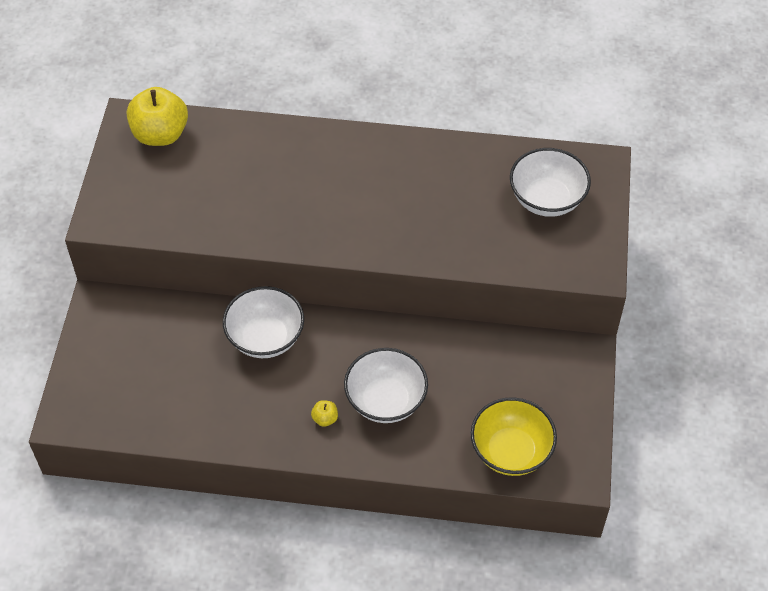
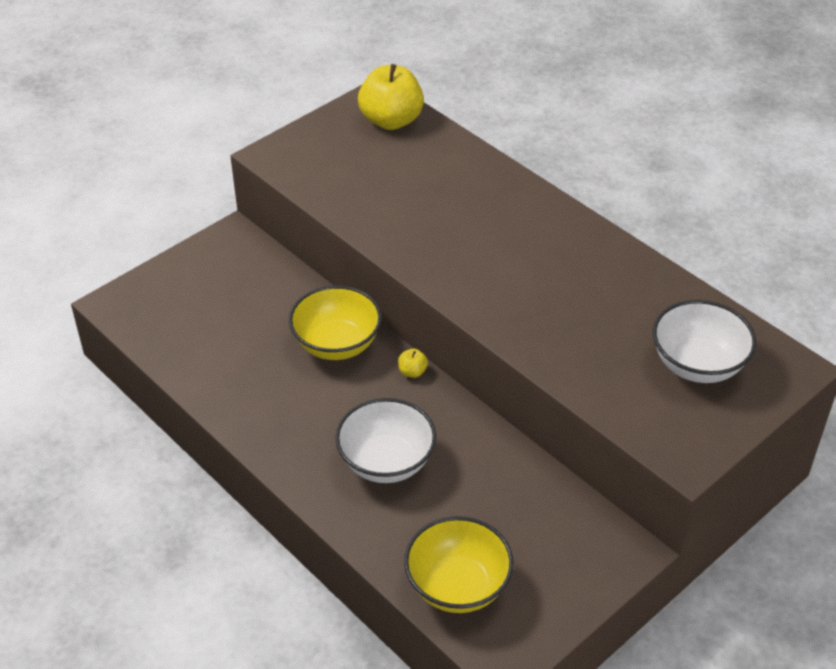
camera: 40 degrees right, 10 degrees down
(265, 338) = (337, 344): white bowl -> yellow bowl
(325, 419) = (317, 441): yellow apple -> yellow apple (412, 372)

